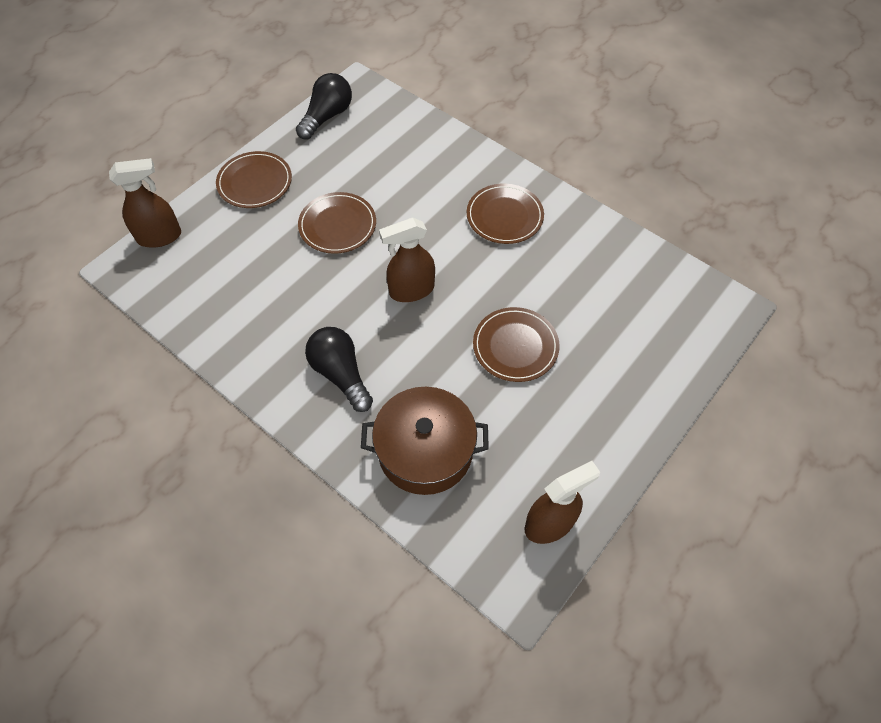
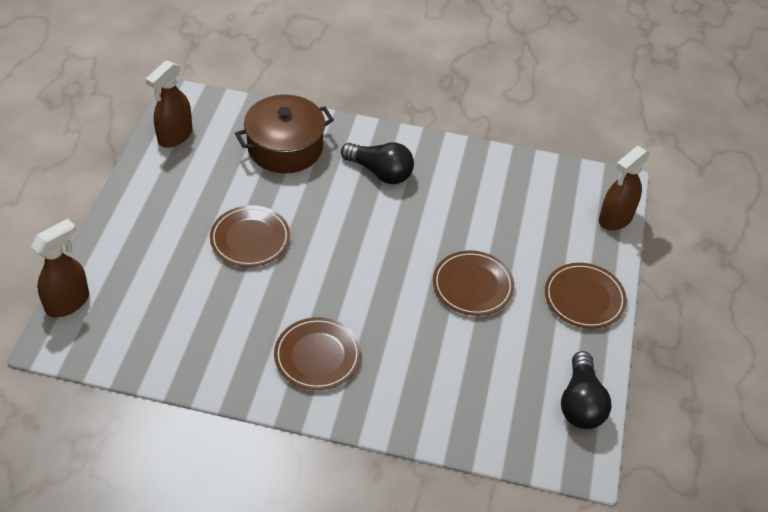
camera: 150 degrees right, 10 degrees down
(411, 290) = (365, 252): brown spray bottle -> brown spray bottle (68, 302)

